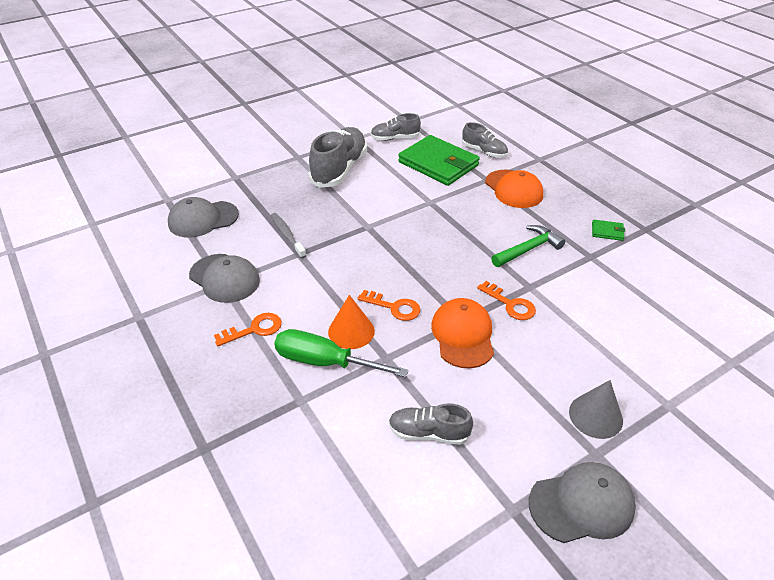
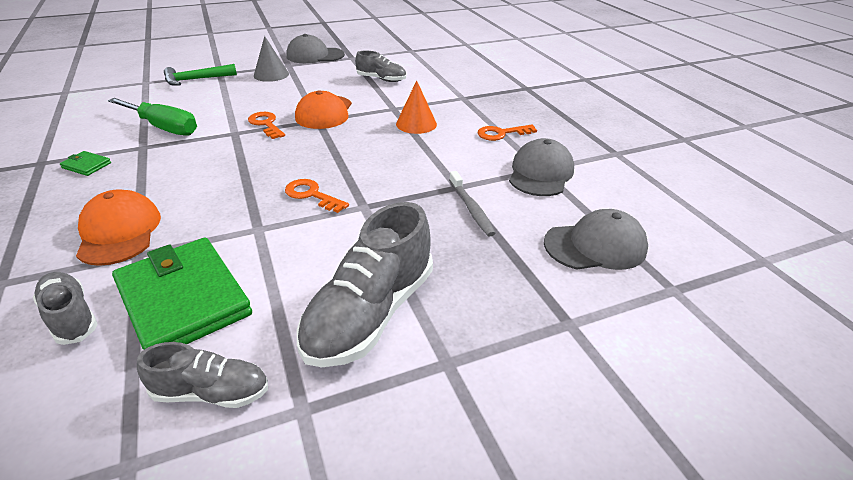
camera: 170 degrees left, 5 degrees down
(224, 278) = (540, 173): grey cap -> grey cap turned 60 degrees clockwise
(325, 362) = (442, 111): green screwdriver -> green screwdriver (164, 127)
(394, 307) = (371, 133): orange key -> orange key (312, 195)
(528, 249) = (197, 160): green hammer -> green hammer (196, 79)

